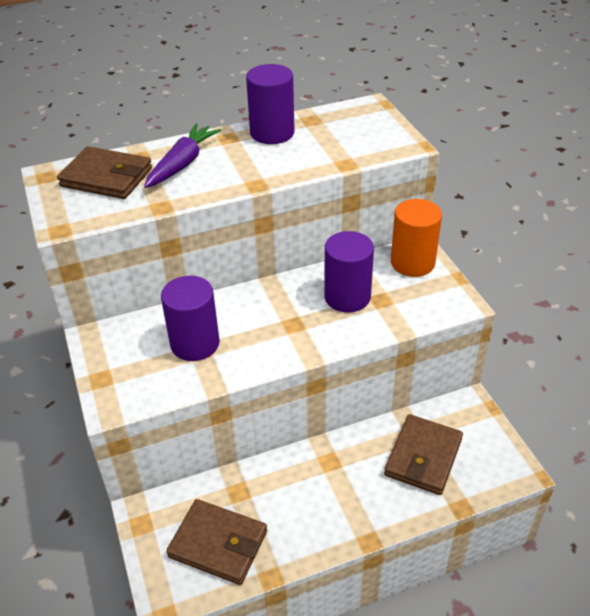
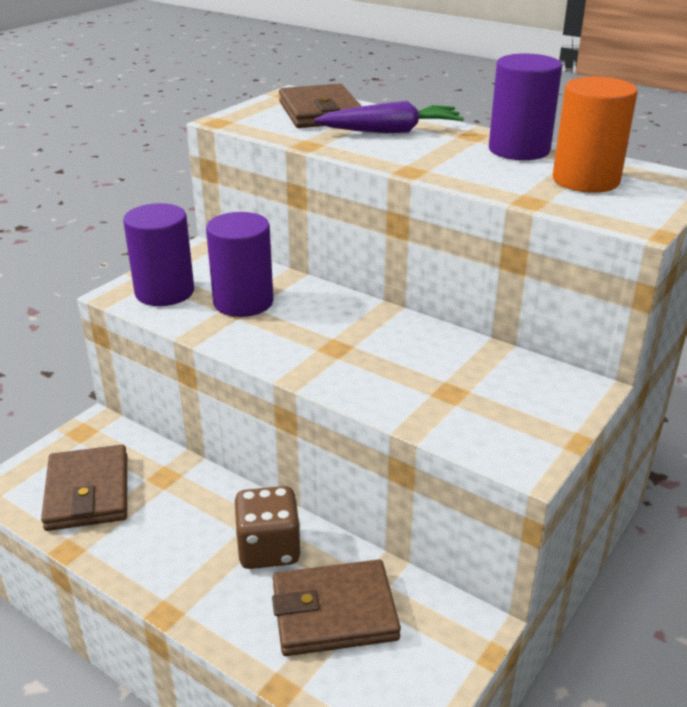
camera: 55 degrees right, 10 degrees down
(347, 297) = (424, 366): purple cylinder -> purple cylinder (164, 292)
(352, 464) = (268, 549): none -> brown dice
(412, 263) = (552, 392): orange cylinder -> orange cylinder (585, 180)

